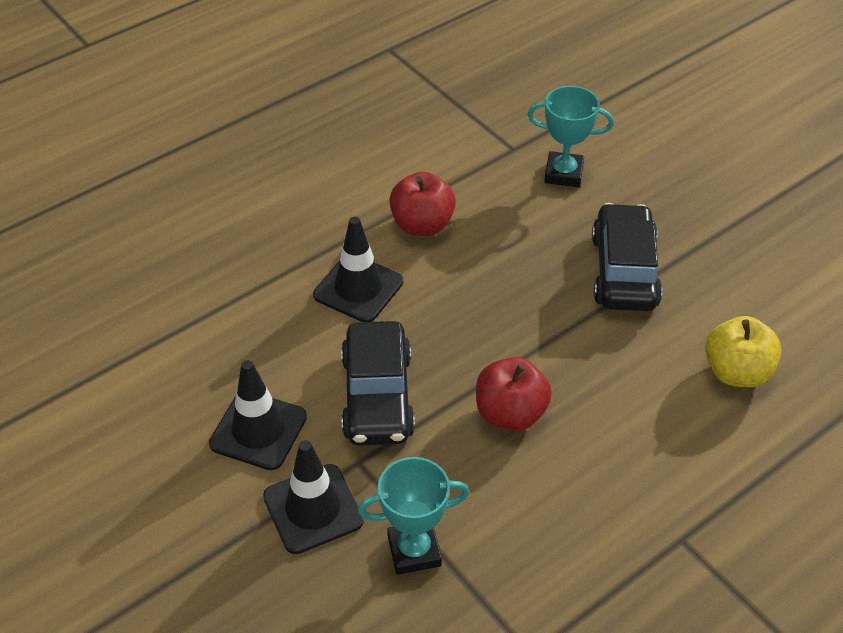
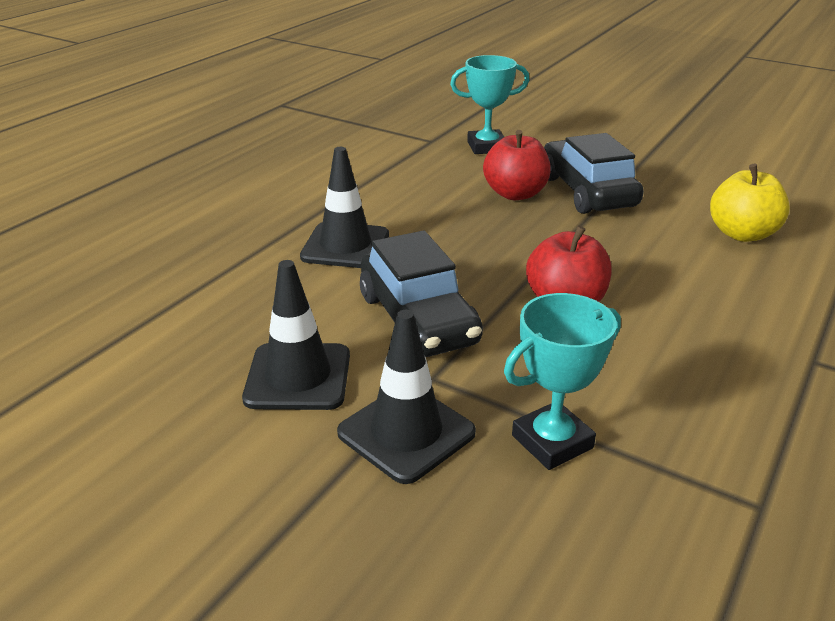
camera: 20 degrees left, 15 degrees down
(422, 225) = (381, 195): red apple -> red apple (515, 194)

